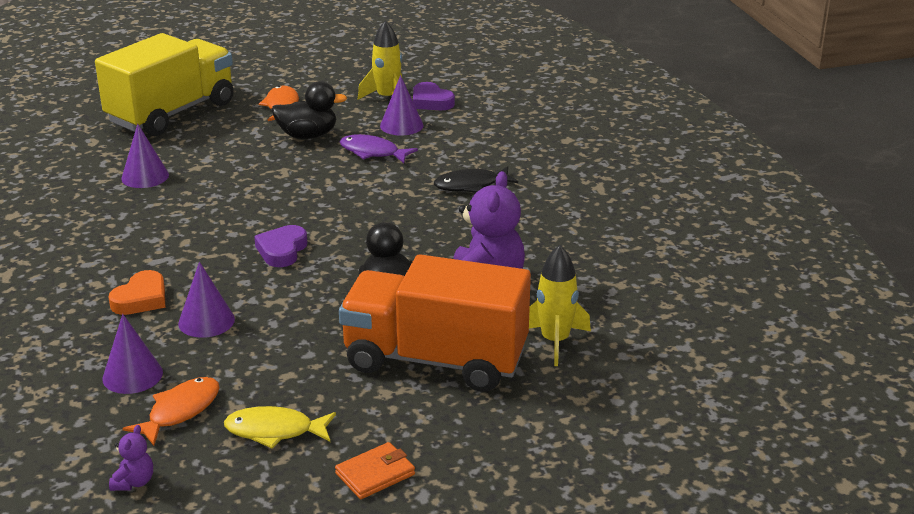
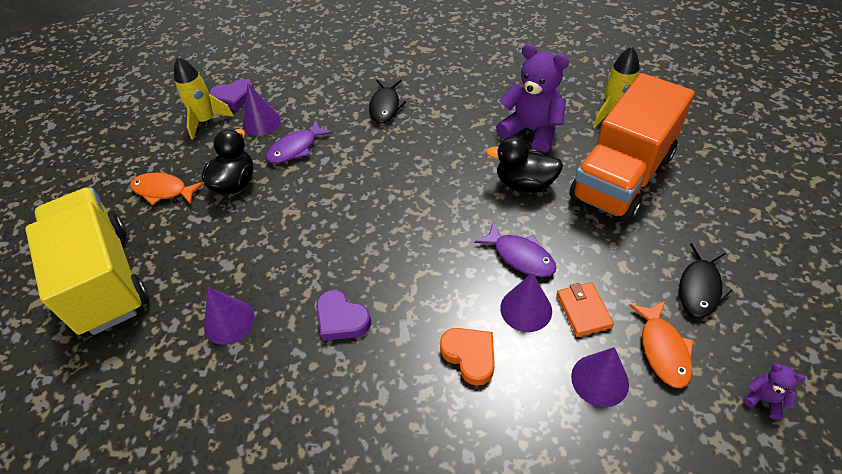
camera: 65 degrees left, 20 degrees up
(180, 411) = (663, 349): orange fish -> orange fish turned 150 degrees counterclockwise
(275, 431) = (700, 287): yellow fish -> black fish
(276, 307) = (520, 256): none -> purple fish
(282, 250) = (429, 236): purple heart -> purple heart (341, 319)
(375, 474) = (759, 237): orange wallet -> orange wallet (583, 311)

